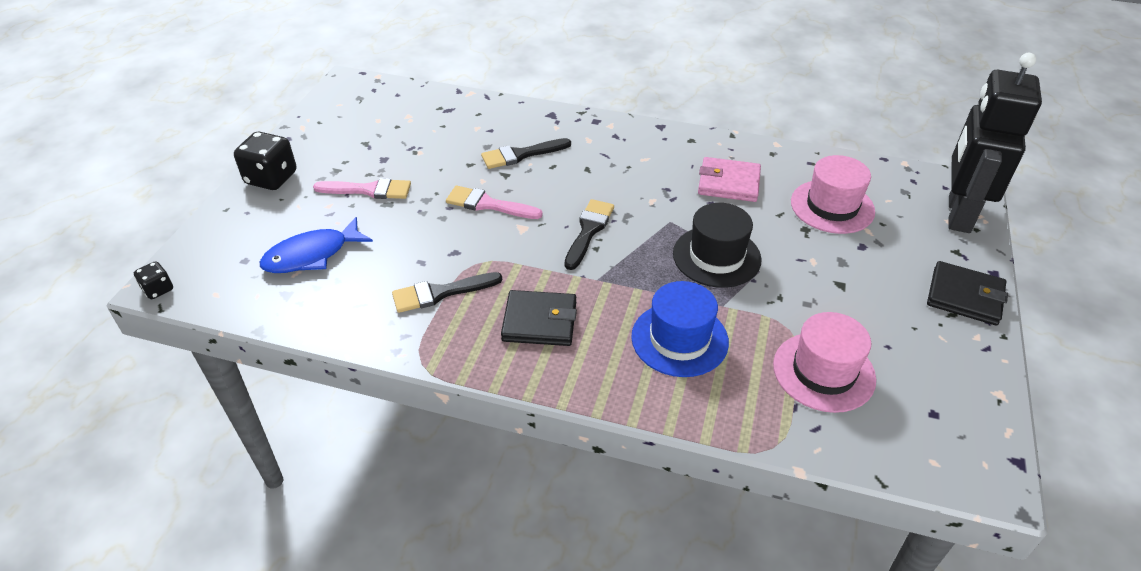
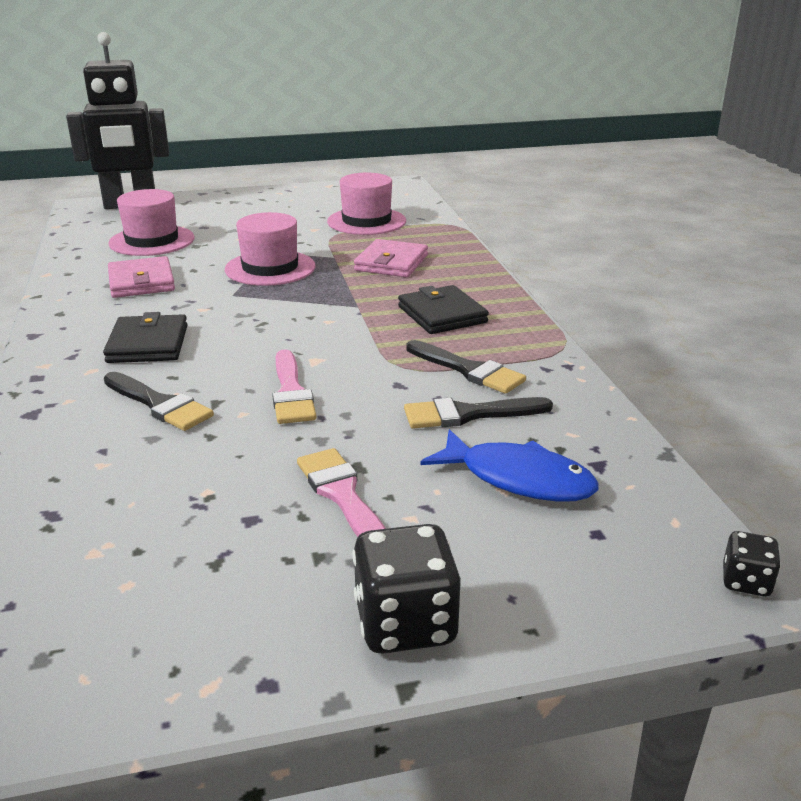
camera: 120 degrees left, 15 degrees down
(588, 231) = (286, 325): black brush -> black brush (468, 414)
(679, 339) = (391, 263): blue hat -> pink wallet
(716, 256) = (270, 268): black hat -> pink hat
(964, 296) = (238, 197): black wallet -> black wallet (148, 344)

